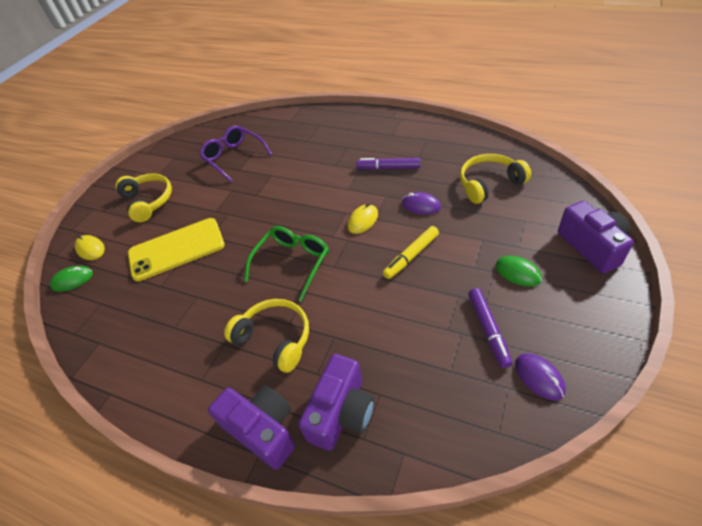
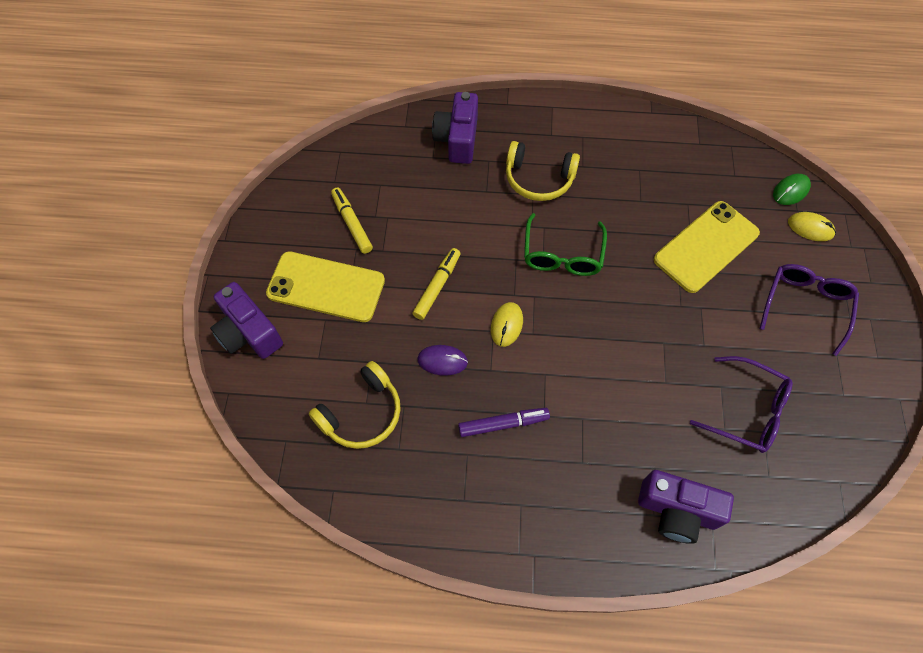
camera: 155 degrees right, 15 degrees up
(148, 201) = (805, 307): yellow headphones -> purple glasses
(262, 430) = (512, 117): purple camera -> purple camera (676, 511)
(488, 330) = (352, 223): purple marker -> yellow marker
(518, 272) = (326, 287): green mouse -> yellow phone
(539, 377) = (310, 194): purple mouse -> none

